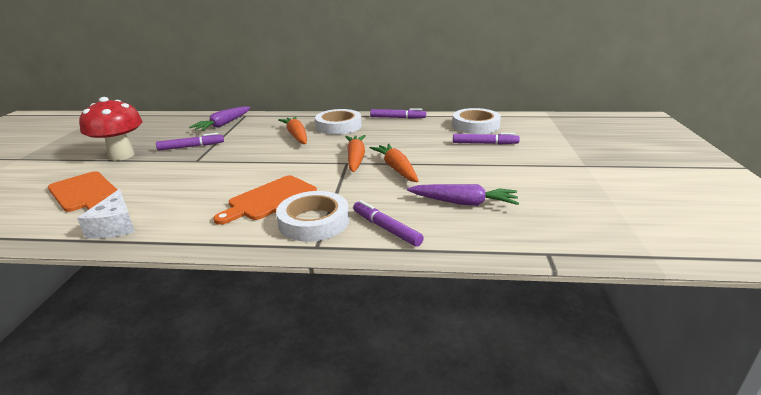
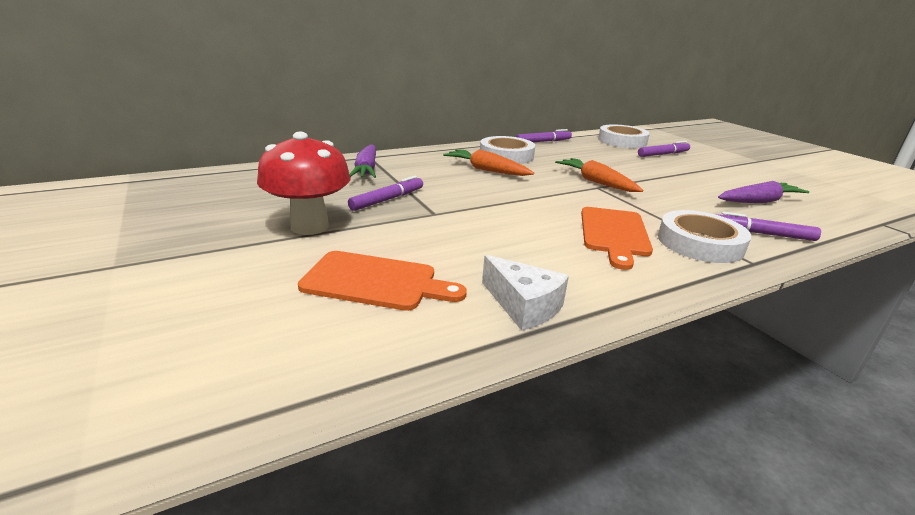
camera: 35 degrees left, 0 degrees up
(396, 169) = (650, 185): orange carrot -> none

